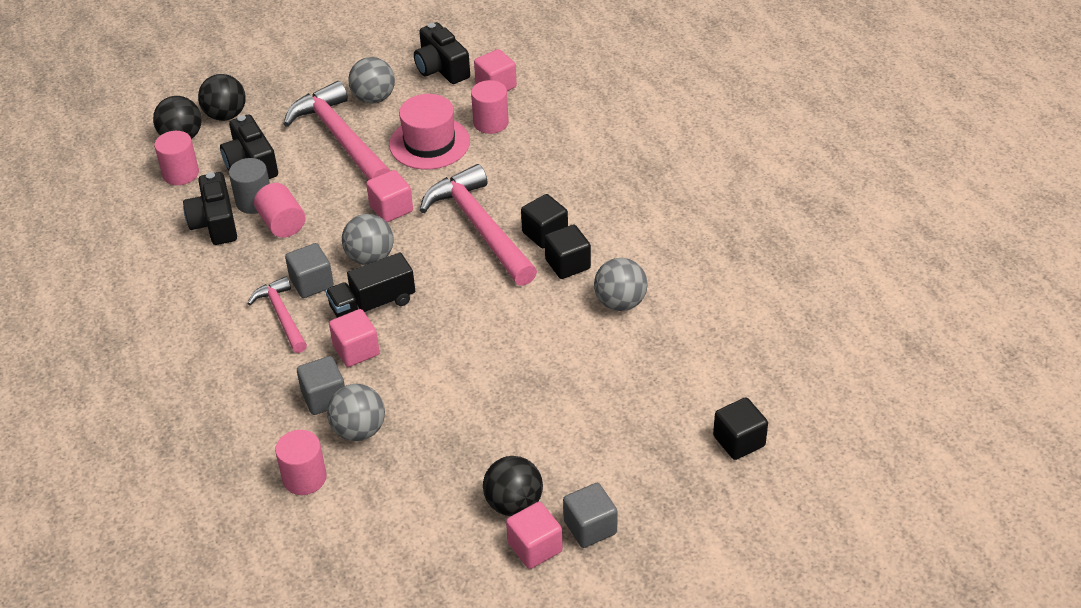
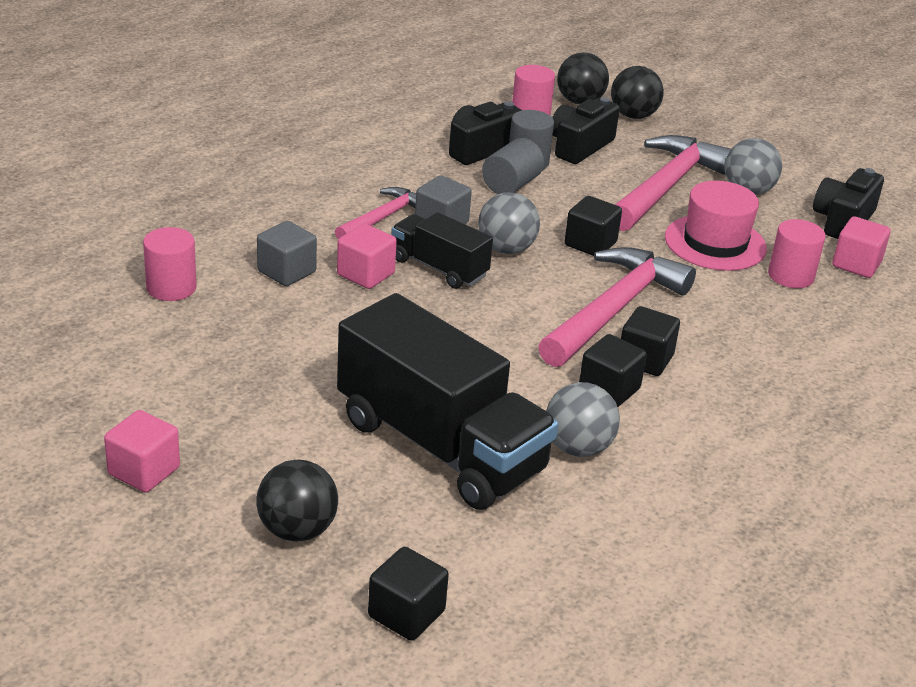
camera: 60 degrees right, 10 degrees down
(282, 223) = (511, 185): pink cylinder -> grey cylinder
(359, 430) = (254, 305): grey ball -> none
(391, 209) = (590, 244): pink cube -> black cube
(514, 504) = (202, 439): black ball -> black ball (297, 530)
(585, 372) = (440, 446): none -> black truck
(590, 527) = (193, 509): grey cube -> none

